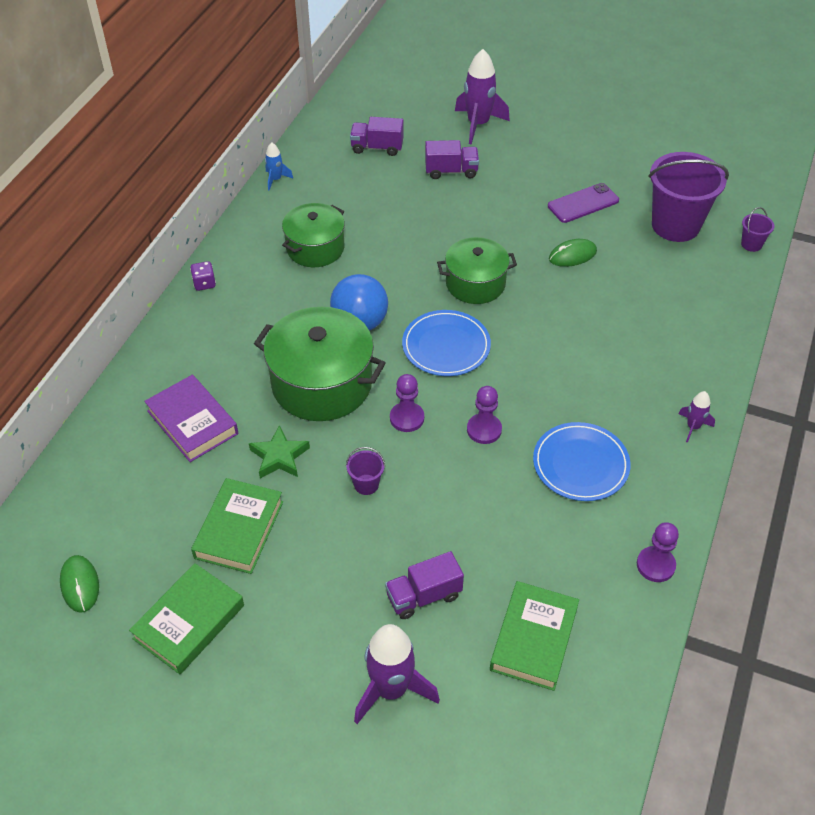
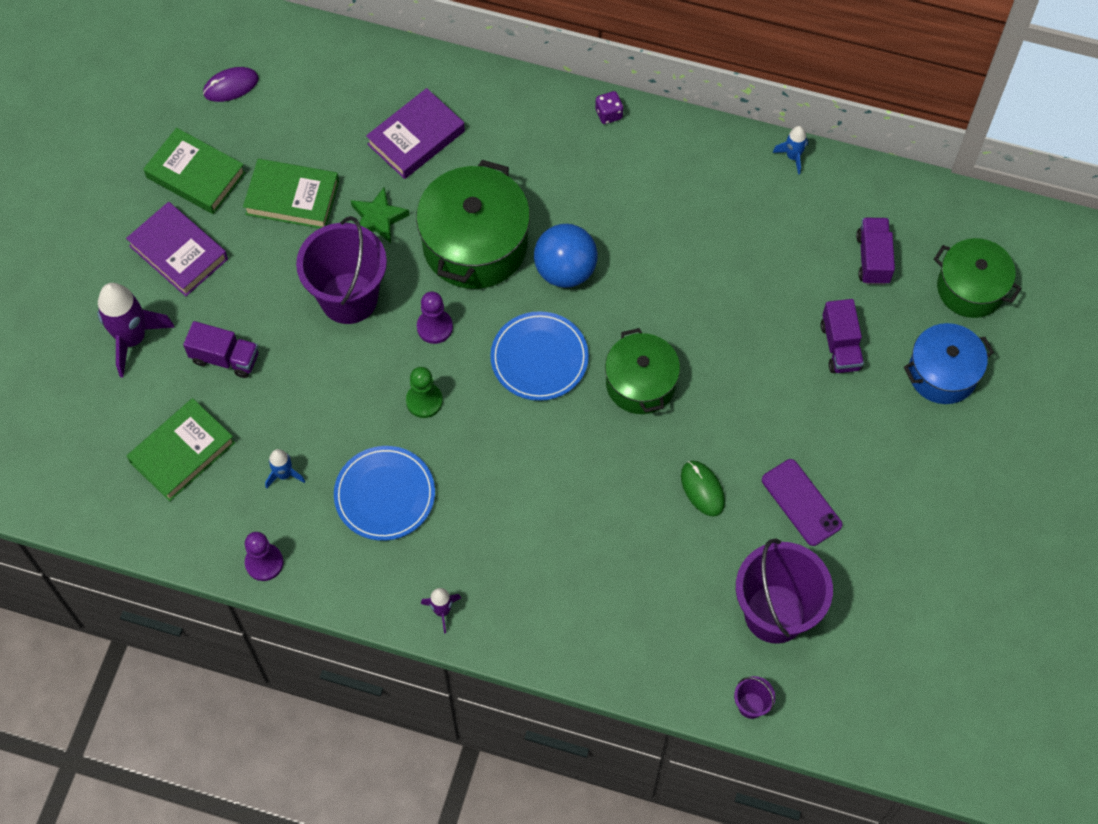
camera: 85 degrees right, 15 degrees up
(80, 585) = (231, 86): green mouse -> purple mouse
(287, 641) = (178, 252): none -> purple book
(315, 248) = (679, 213): green pot -> green pot (970, 288)
(366, 484) = (349, 298): purple bucket -> purple bucket, size x2.36
(424, 596) = (225, 358): purple truck -> purple truck turned 135 degrees clockwise
(478, 124) = (942, 373): purple rocket -> blue pot
(484, 430) = (424, 401): purple pawn -> green pawn
(534, 639) = (182, 452): green book -> green book turned 60 degrees counterclockwise
(559, 545) = (284, 474): none -> blue rocket

